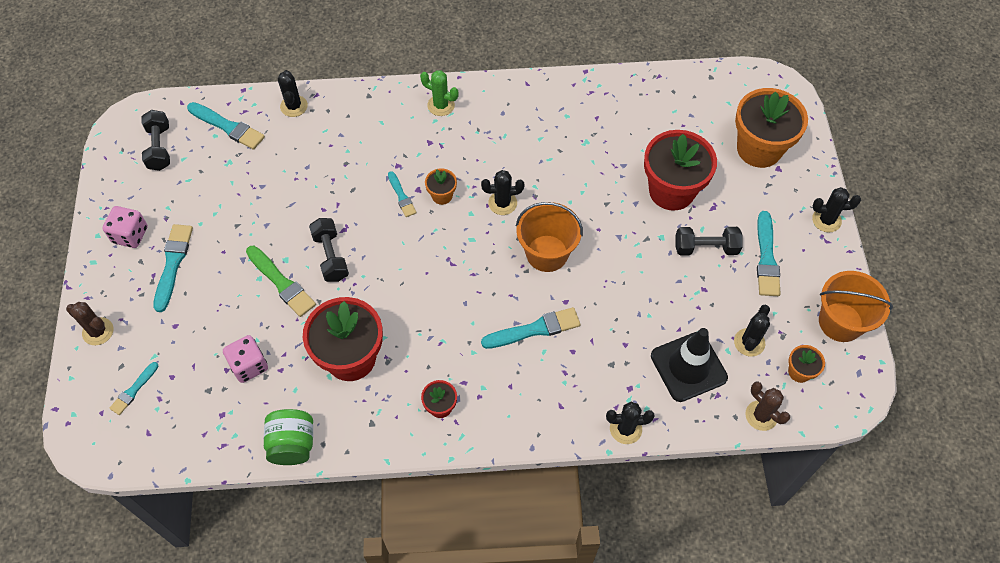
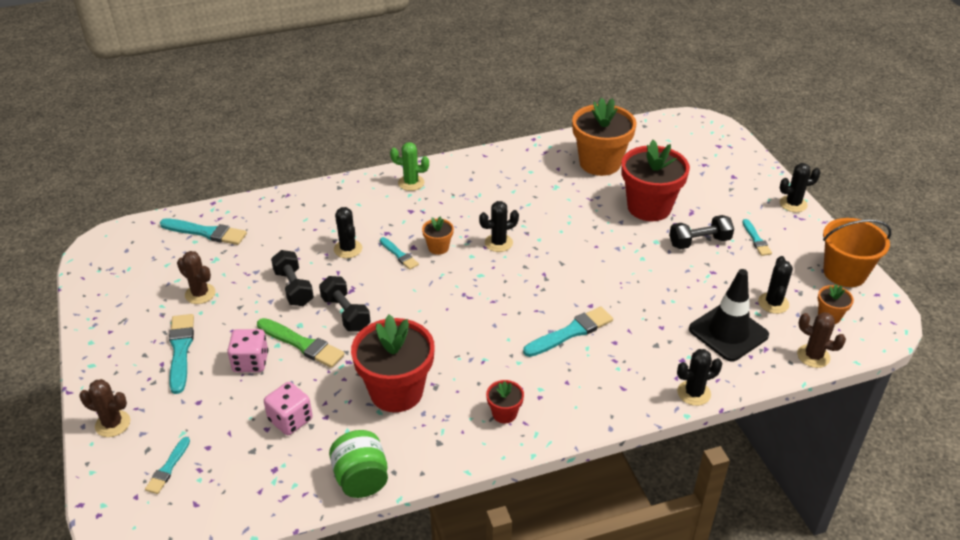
camera: 15 degrees left, 20 degrees down
(130, 235) = (127, 335): pink dice -> pink dice (250, 362)
(159, 148) = (139, 260): black dumbbell -> black dumbbell (293, 288)
(205, 201) = (200, 294): none -> brown cactus
(294, 106) = (268, 206): black cactus -> black cactus (348, 249)
(547, 253) = (556, 272): orange bucket -> none
(759, 149) = (710, 166): orange flower pot -> orange flower pot (600, 163)
(766, 258) = (756, 239): turquoise brush -> turquoise brush, size x0.60

